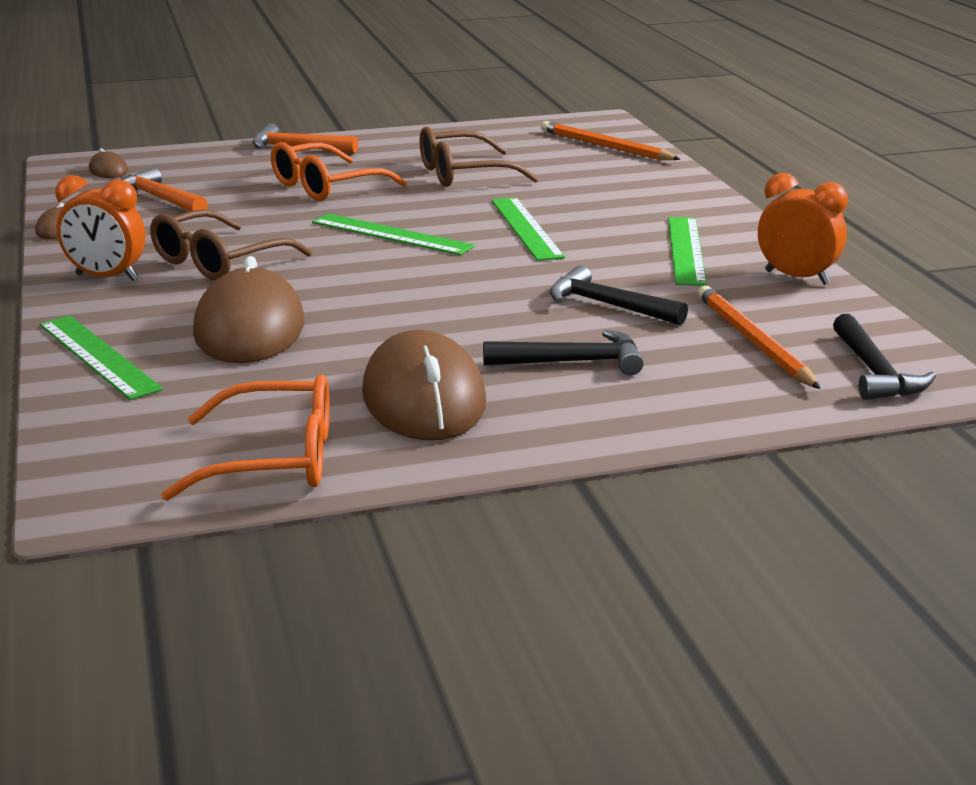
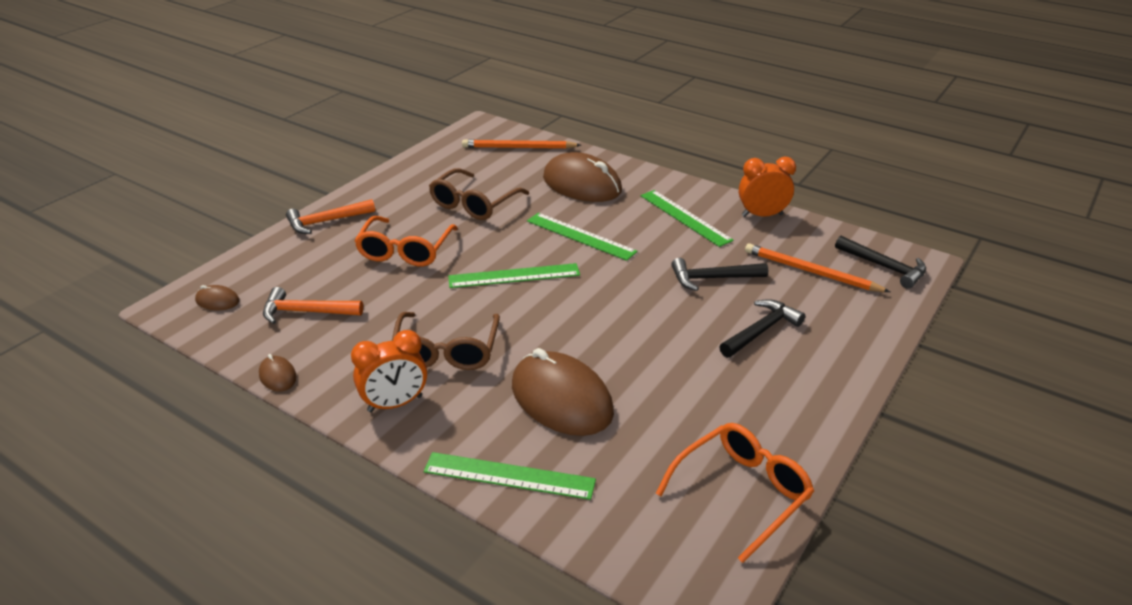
camera: 40 degrees left, 10 degrees up
(424, 399) = (738, 400): brown mouse -> brown mouse (582, 184)

